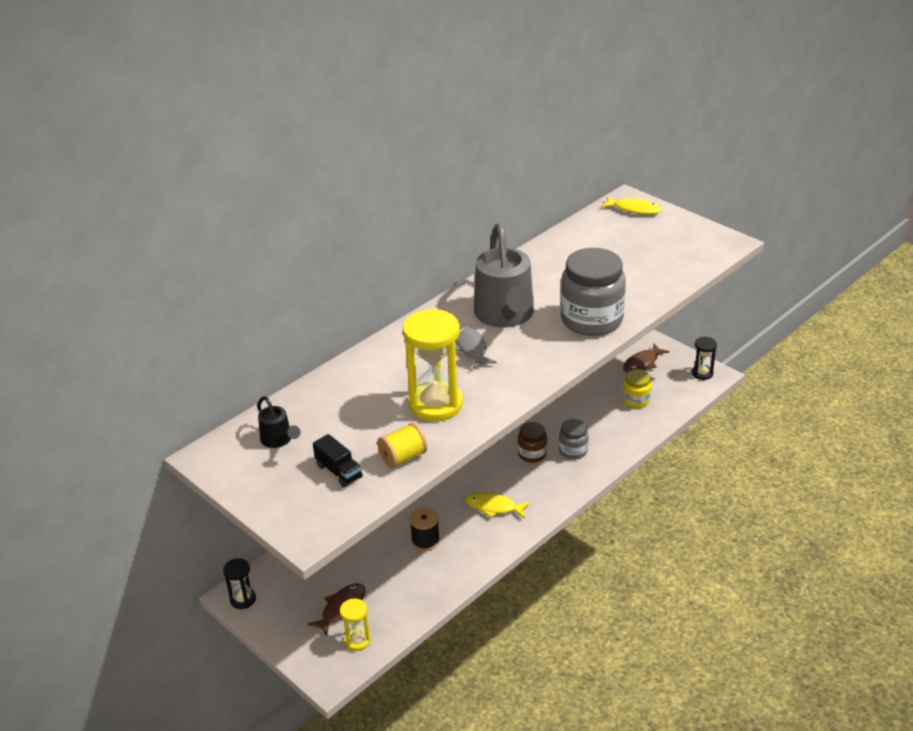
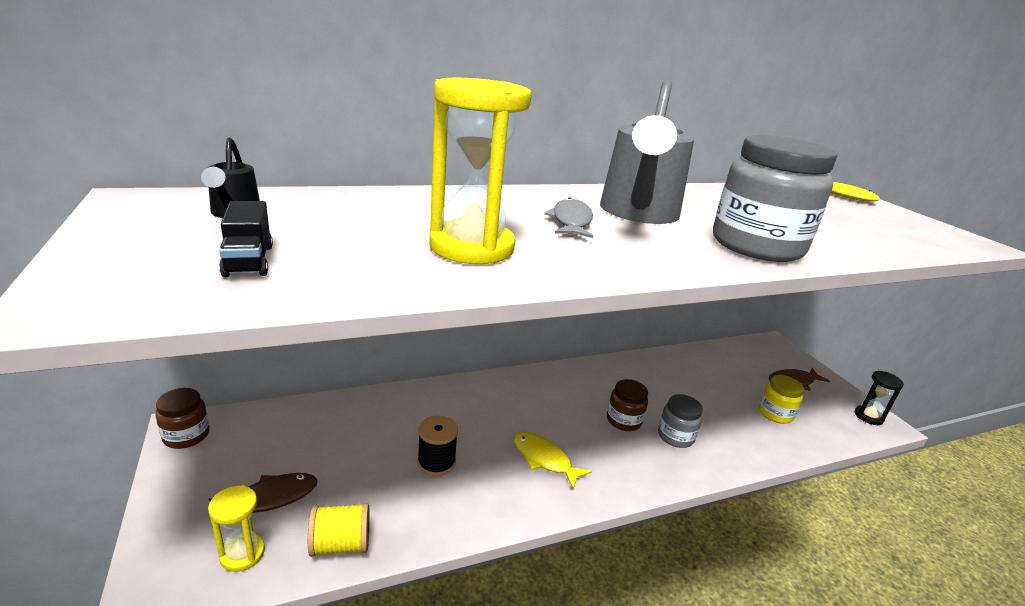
camera: 20 degrees right, 10 degrees down
(243, 599) = (186, 436): black hourglass -> brown jar
(403, 457) = (356, 278): yellow spool -> yellow spool (341, 544)

